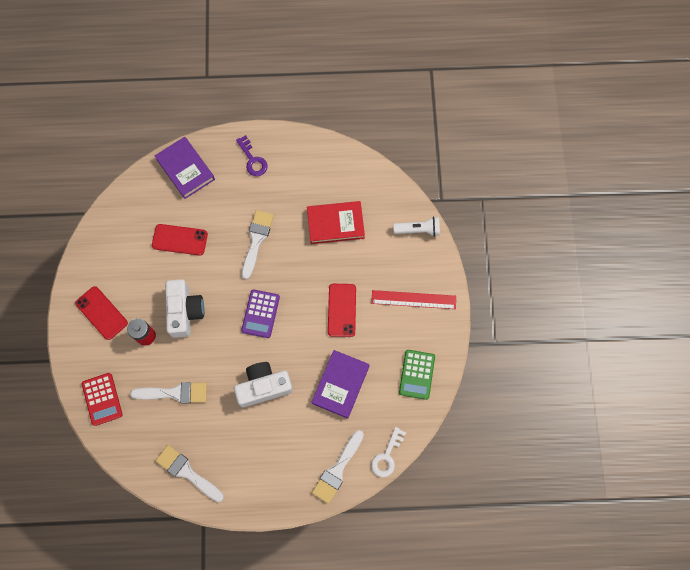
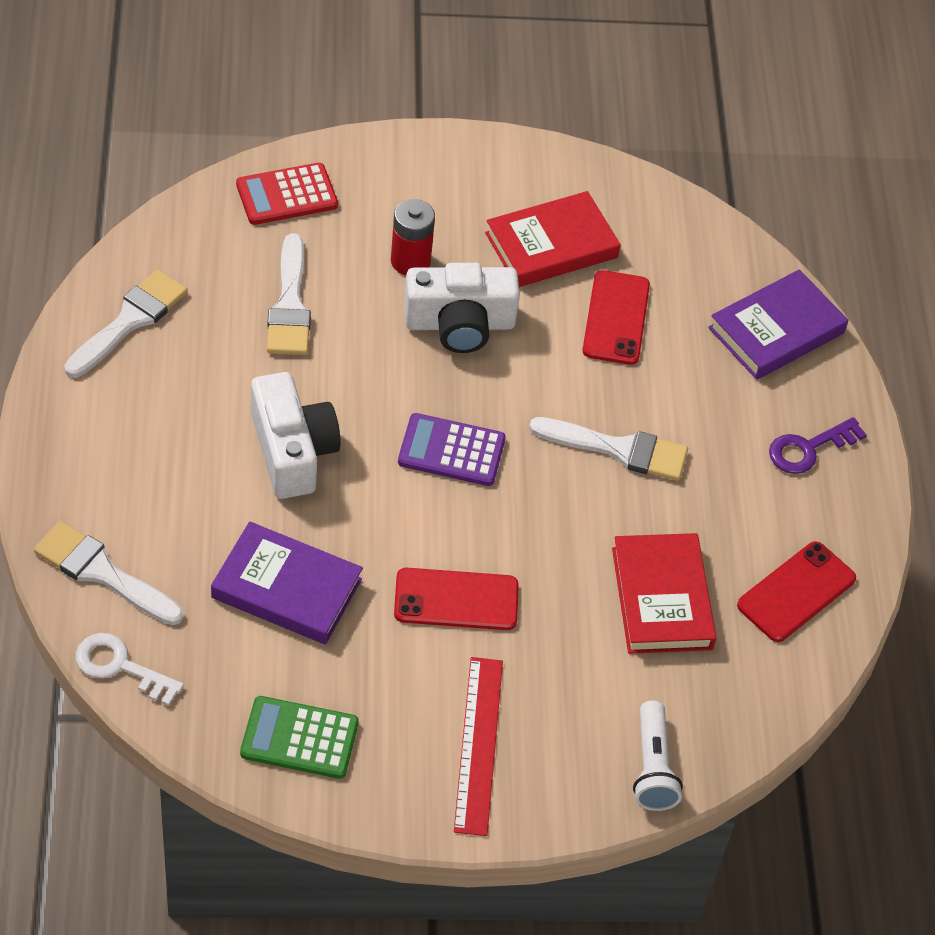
camera: 85 degrees right, 20 degrees down
(101, 313) = (459, 194): red phone -> red phone (796, 592)
(135, 269) = (551, 245): none -> red book

